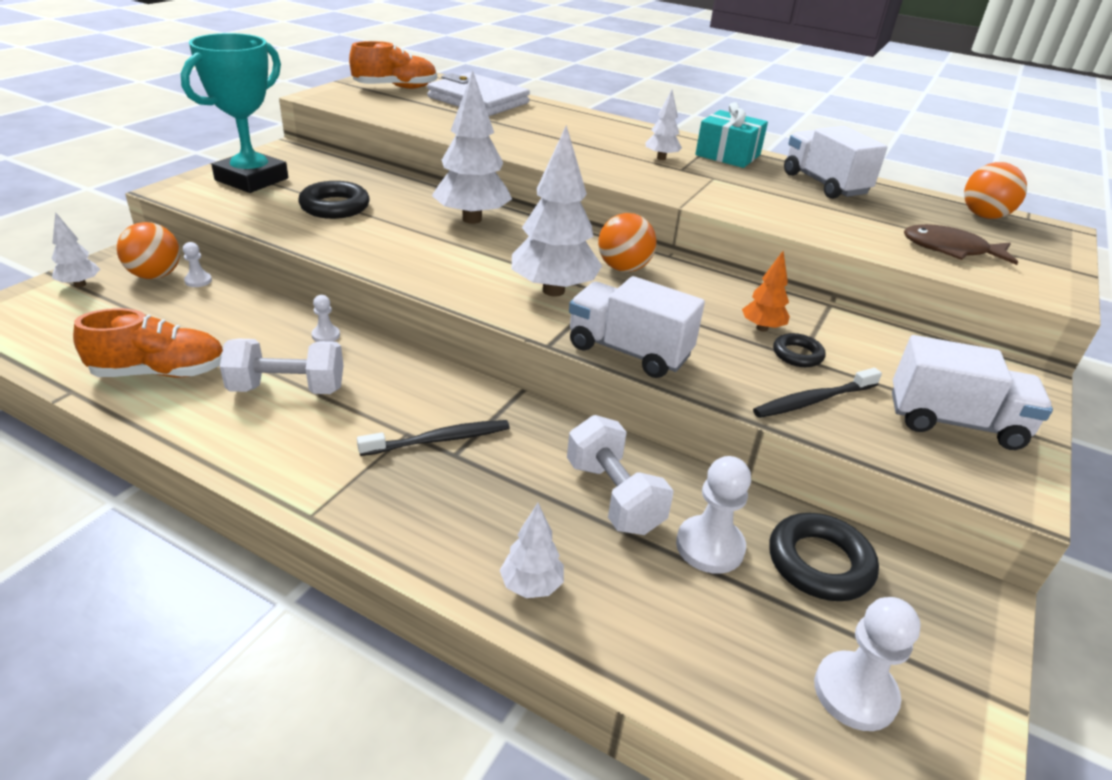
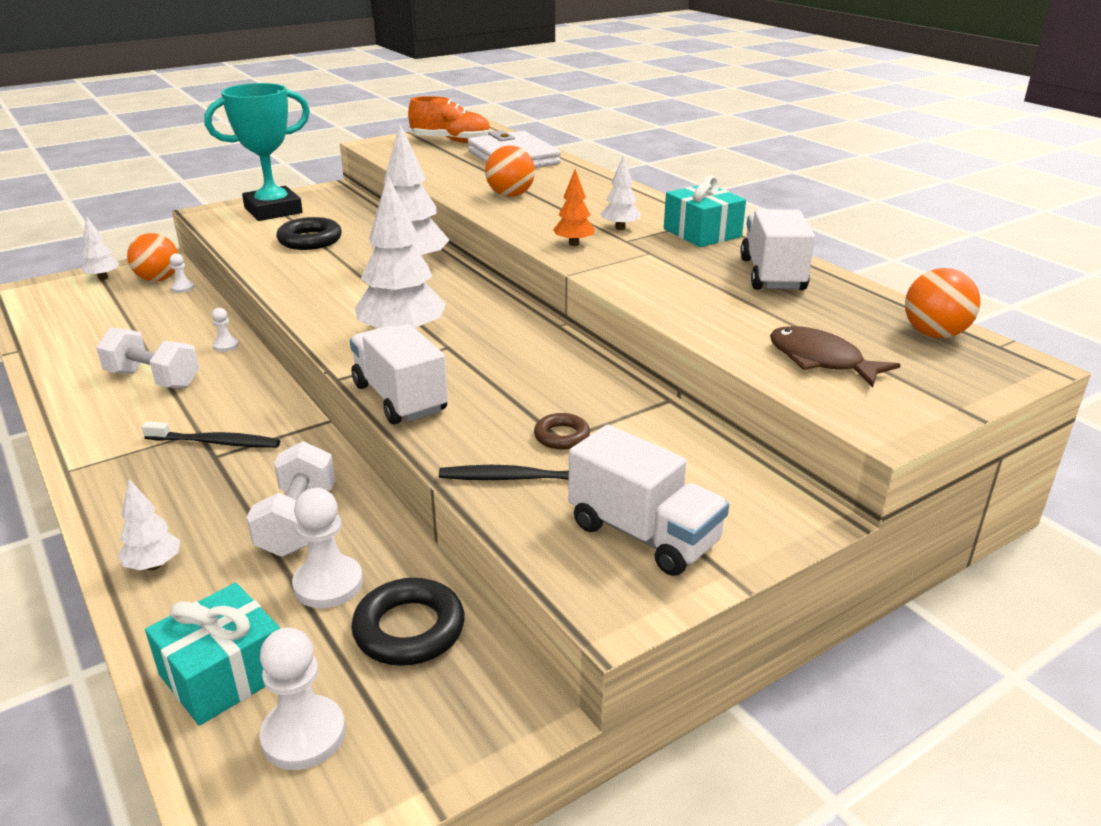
camera: 30 degrees right, 5 degrees down
(160, 372) = (85, 349): orange shoe -> none
(623, 268) = (495, 329): orange ball -> orange ball (510, 195)
(725, 666) = (224, 674): none -> turquoise gift
(762, 328) = (560, 406): orange tree -> orange tree (574, 244)
(797, 355) = (561, 436): black ring -> brown ring

